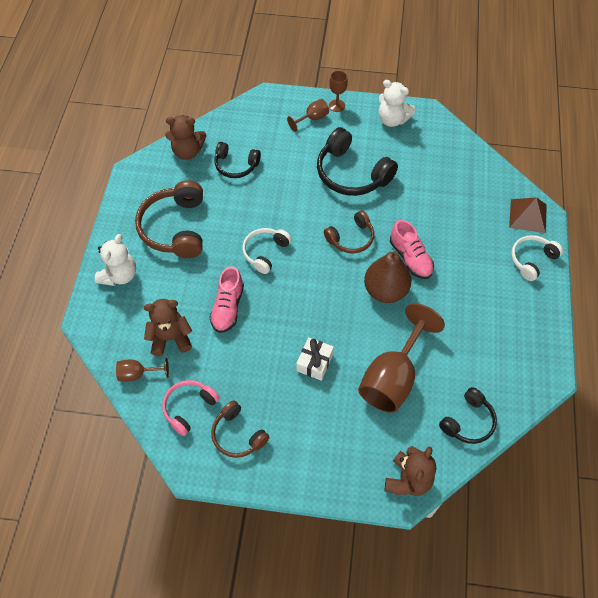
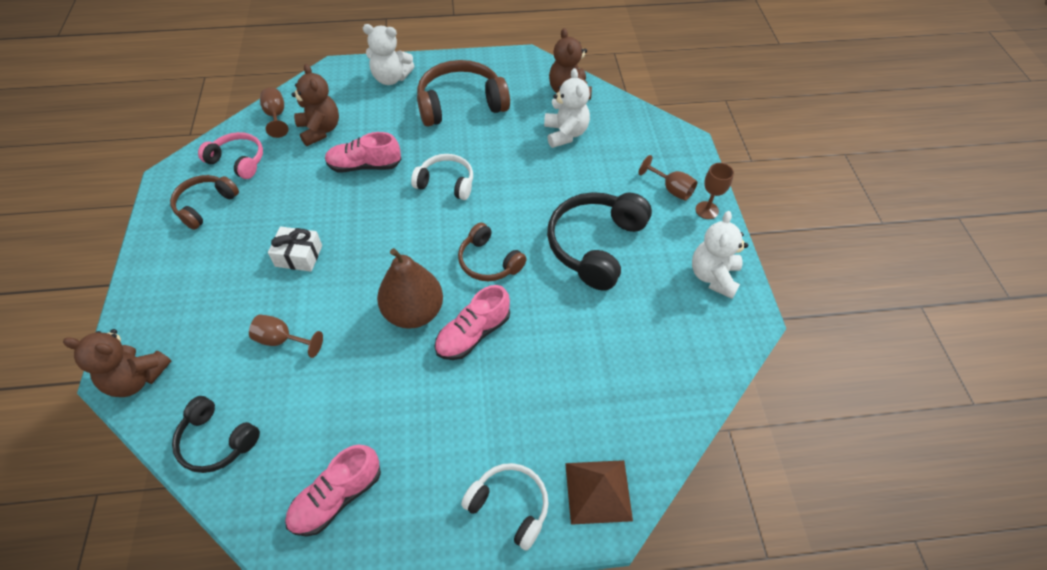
camera: 75 degrees right, 5 degrees down
(236, 165) = (565, 134): black headphones -> white teddy bear
(393, 377) = (282, 340): brown goblet -> brown goblet, size x0.47
(517, 350) = (337, 497): none -> pink shoe

